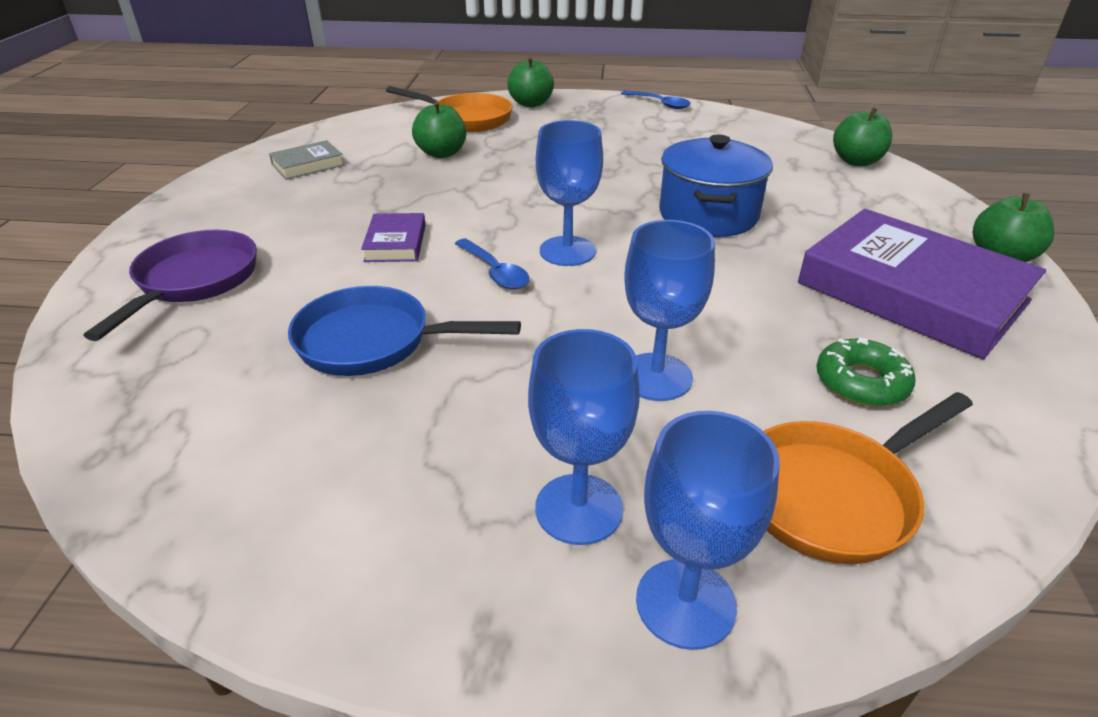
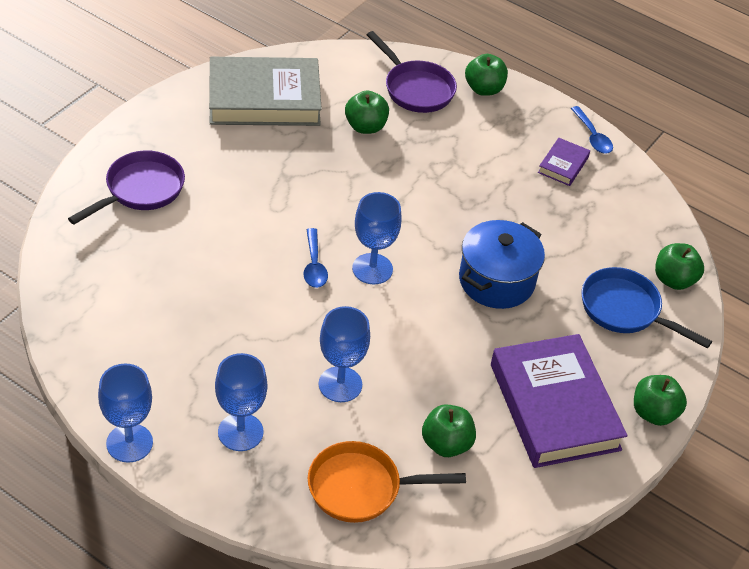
camera: 25 degrees right, 10 degrees up
(308, 165) = (264, 99): grey book -> grey book, size x2.26
(374, 341) = (211, 286): blue pan -> blue pan (625, 310)
(395, 243) = (272, 210): purple book -> purple book (563, 165)
(466, 119) = (415, 89): orange pan -> purple pan
(685, 603) = (249, 493): blue goblet -> blue goblet (129, 443)
(861, 382) = (446, 444): green donut -> green apple

